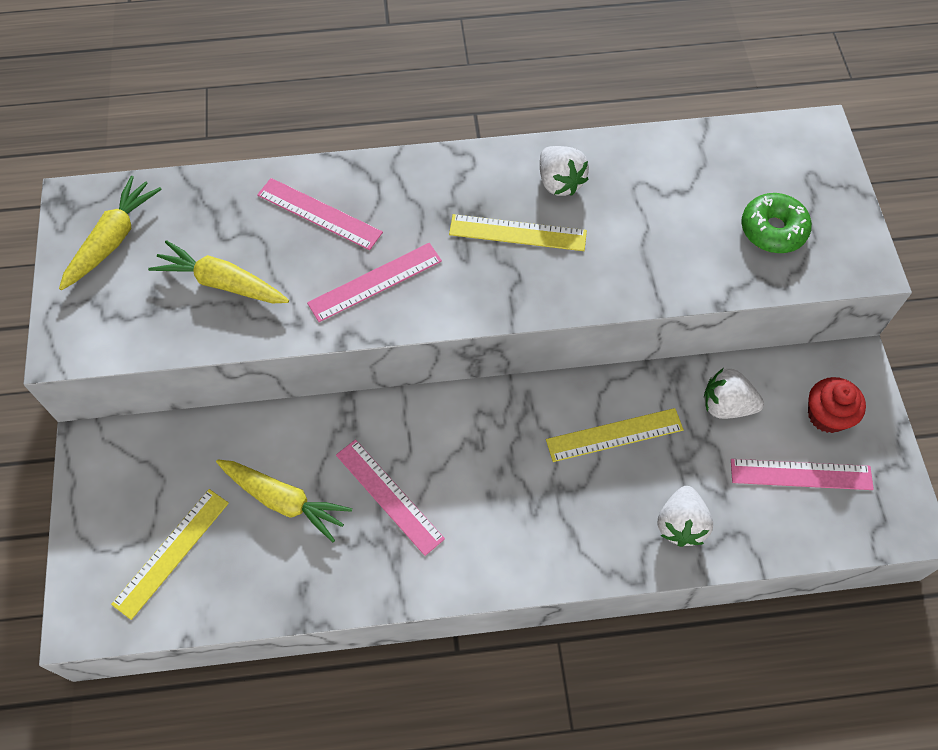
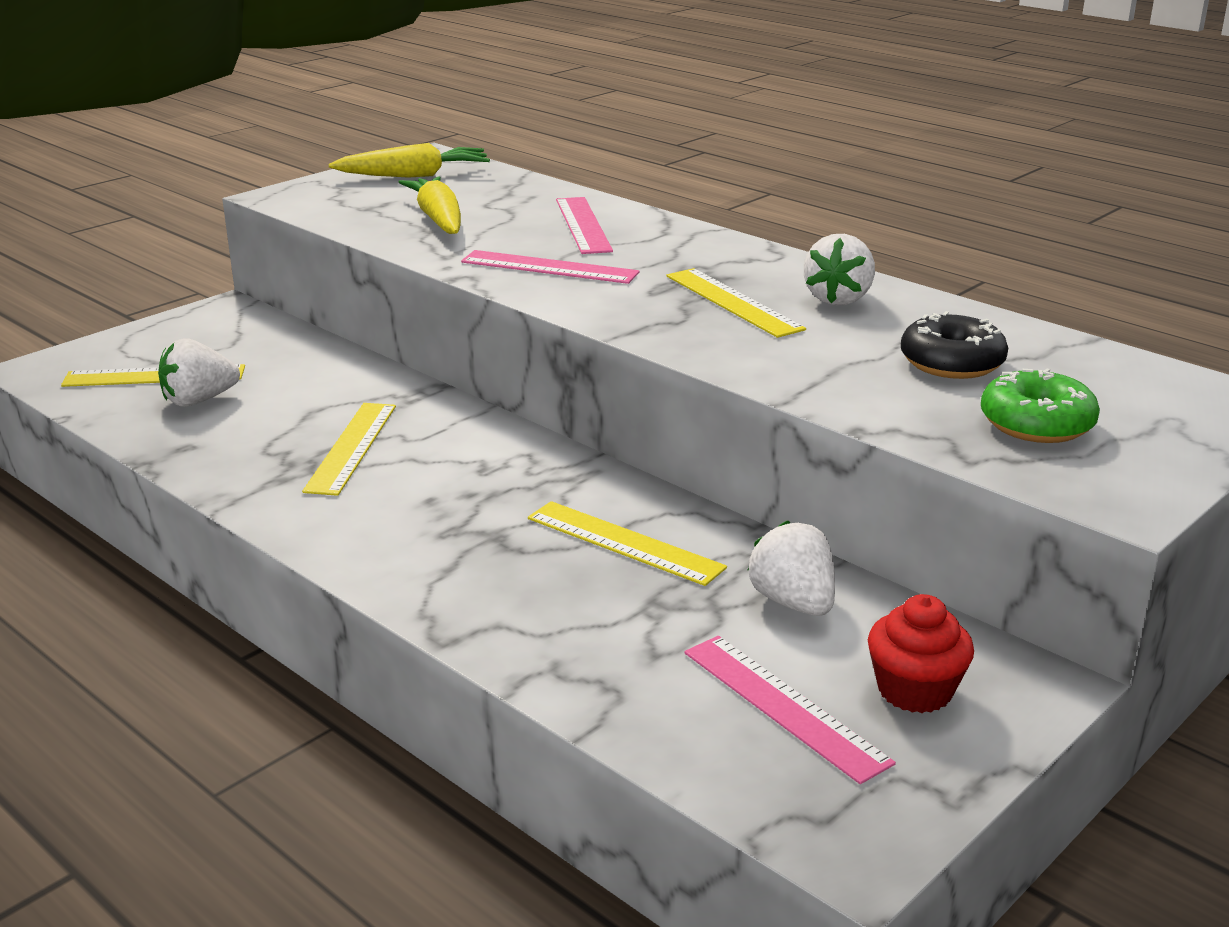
camera: 50 degrees right, 35 degrees down
(284, 500) = (276, 401): yellow carrot -> none
(389, 496) = (352, 447): pink ruler -> yellow ruler
(680, 524) = (564, 638): white strawberry -> white strawberry (199, 400)
(681, 204) = (951, 363): none -> black donut

